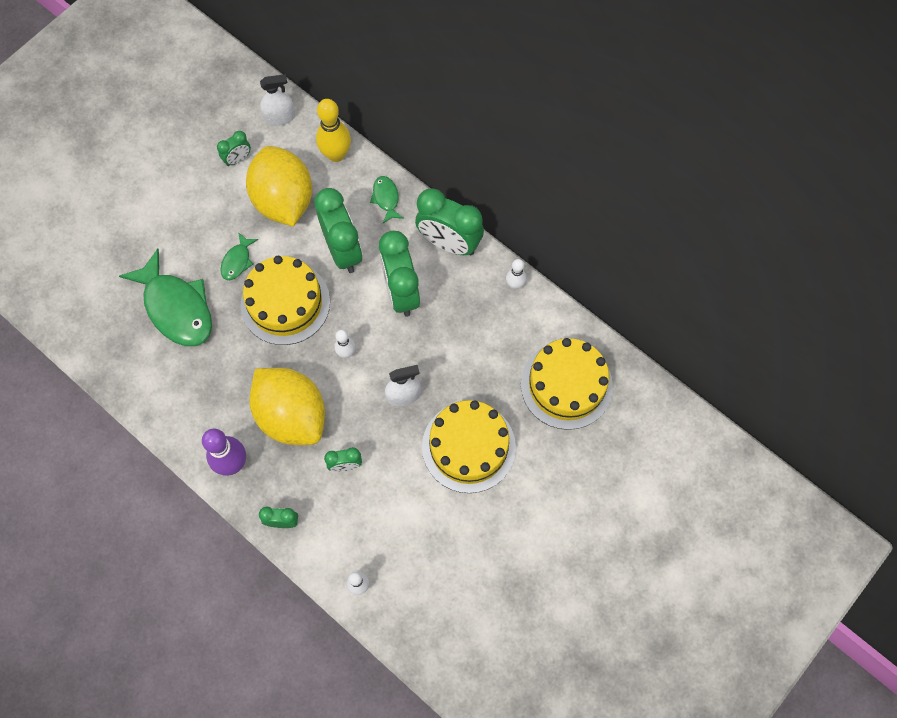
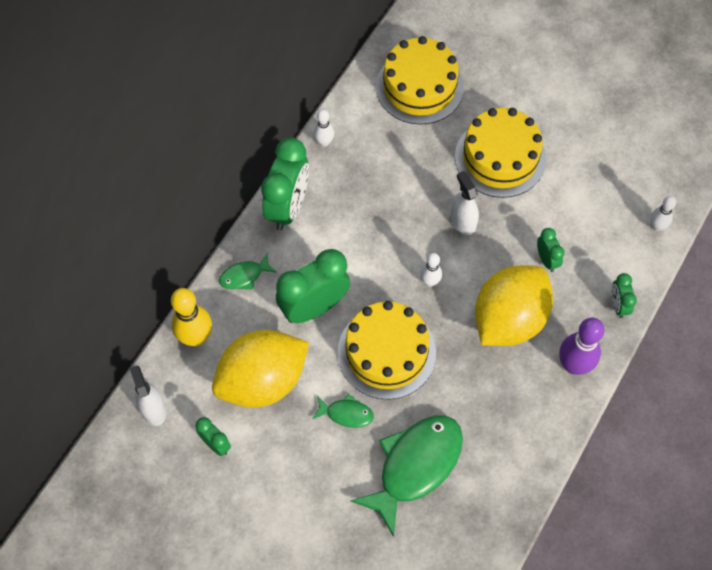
camera: 100 degrees left, 5 degrees down
(401, 292) = (352, 242): green clock -> none

